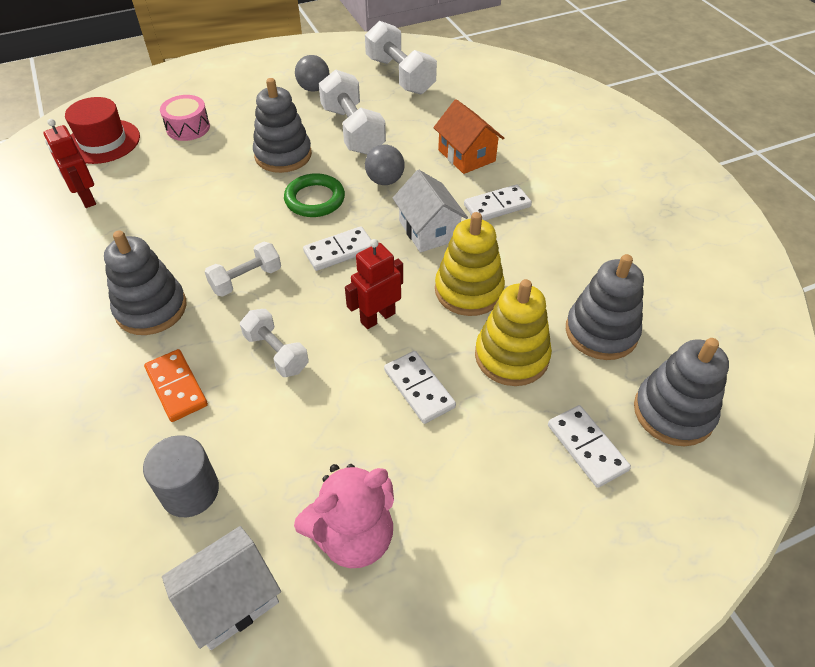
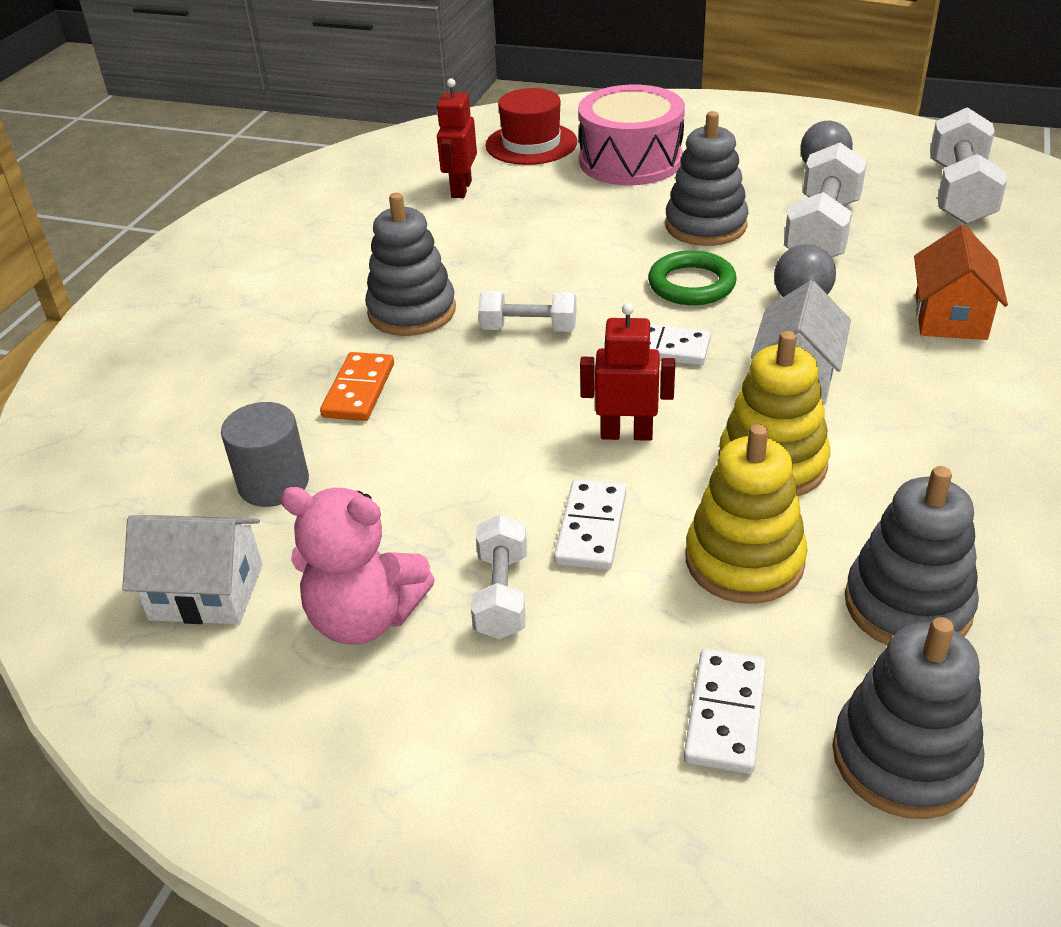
camera: 45 degrees right, 10 degrees down
(188, 128) = (630, 161): pink drum -> pink drum, size x1.78
(276, 353) = (482, 410): white dumbbell -> white dumbbell (502, 594)
(497, 206) = (926, 391): white domino -> none

